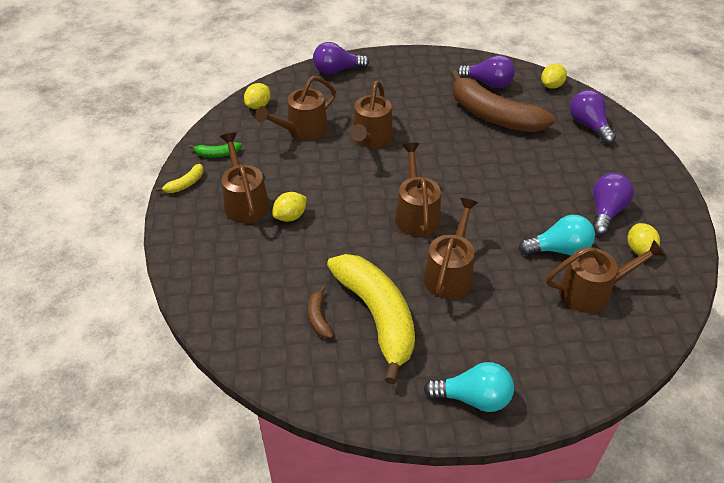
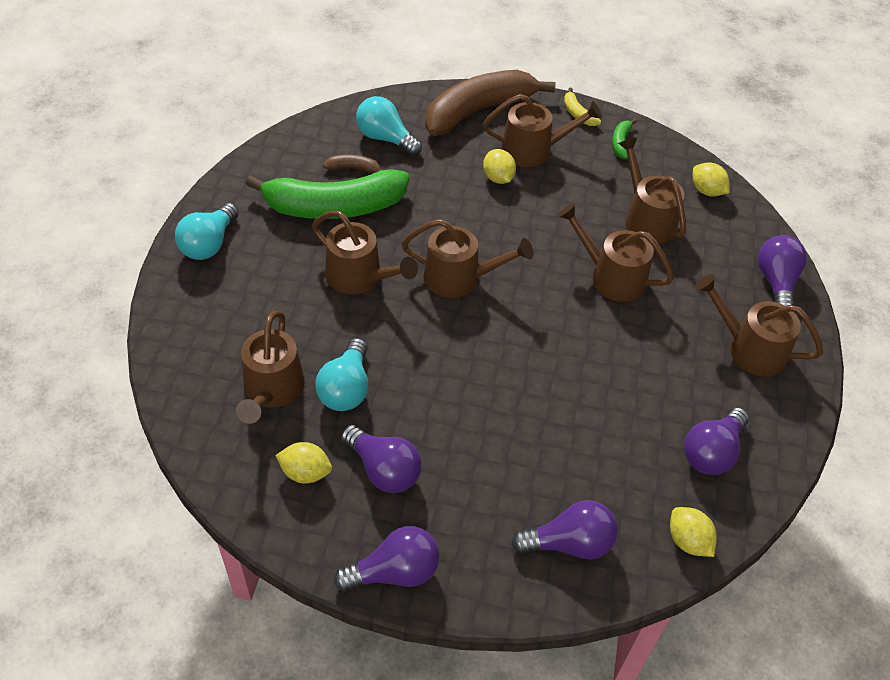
camera: 105 degrees right, 5 degrees up
(265, 306) = (385, 138): none -> turquoise light bulb
(377, 316) = (334, 207): yellow banana -> green banana
(400, 76) = (749, 348): none -> brown watering can
(494, 116) = (625, 427): brown banana -> brown banana (478, 111)
(666, 189) = (394, 572): none -> purple light bulb

